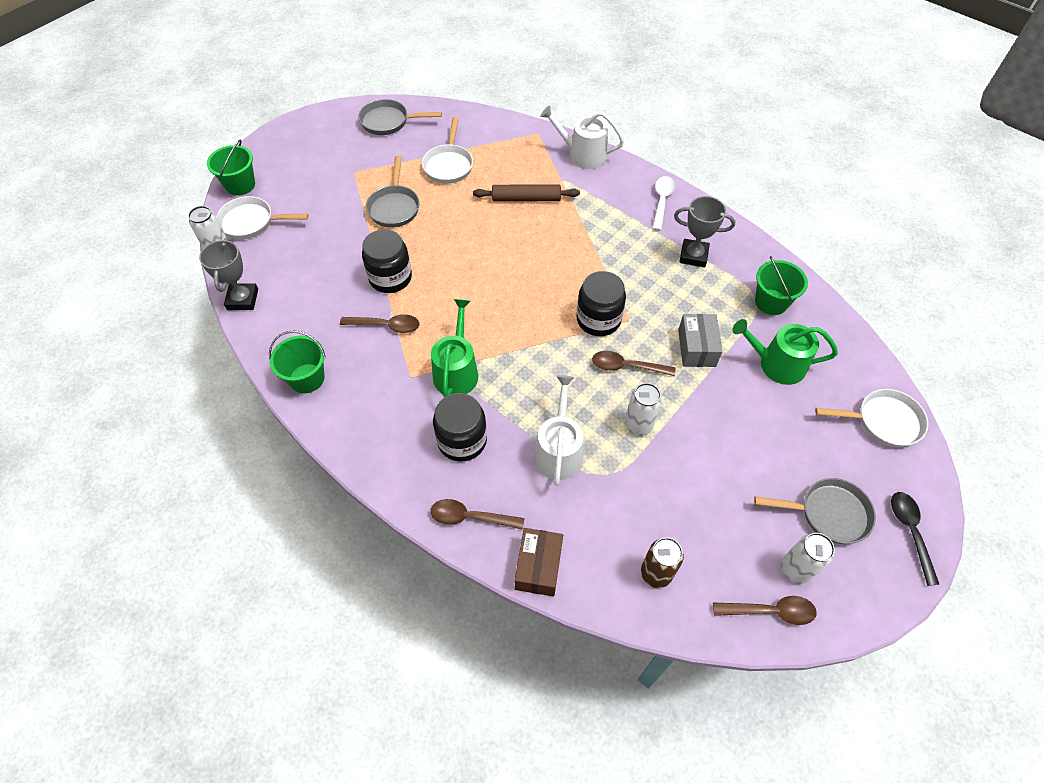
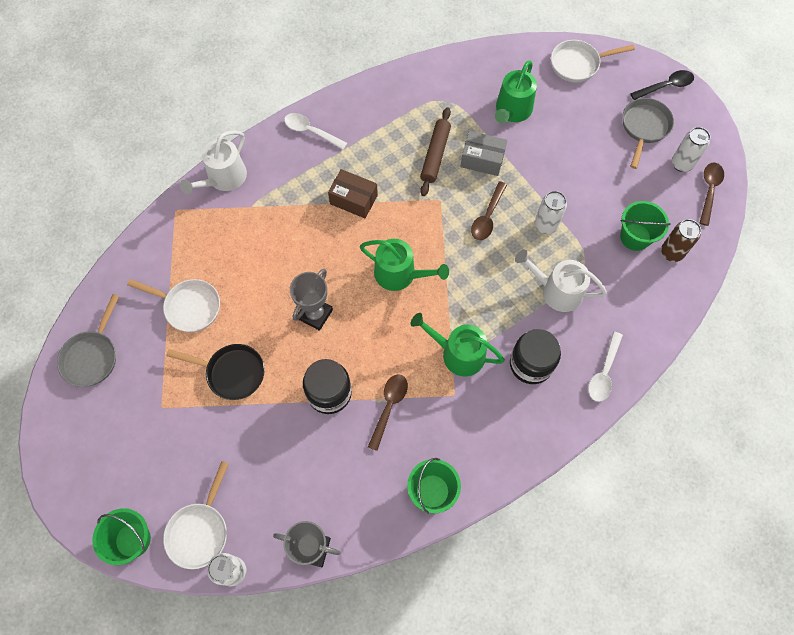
camera: 75 degrees left, 10 degrees up
(394, 207) = (231, 373): grey pan -> black pan
(470, 517) = (604, 373): brown spoon -> white spoon
(526, 199) = (266, 245): brown rolling pin -> brown rolling pin (435, 155)
(530, 304) = (400, 274): none -> green watering can
(538, 567) = (654, 331): brown box -> brown box (353, 199)
(598, 319) = (432, 223): black jar -> none
(693, 256) = (384, 129): grey trophy -> grey trophy (315, 314)
(771, 302) = (451, 91): green bucket -> green bucket (635, 237)
(883, 421) = (578, 64): white pan -> white pan turned 120 degrees counterclockwise
(910, 532) = (666, 86): black spoon -> black spoon turned 150 degrees clockwise

